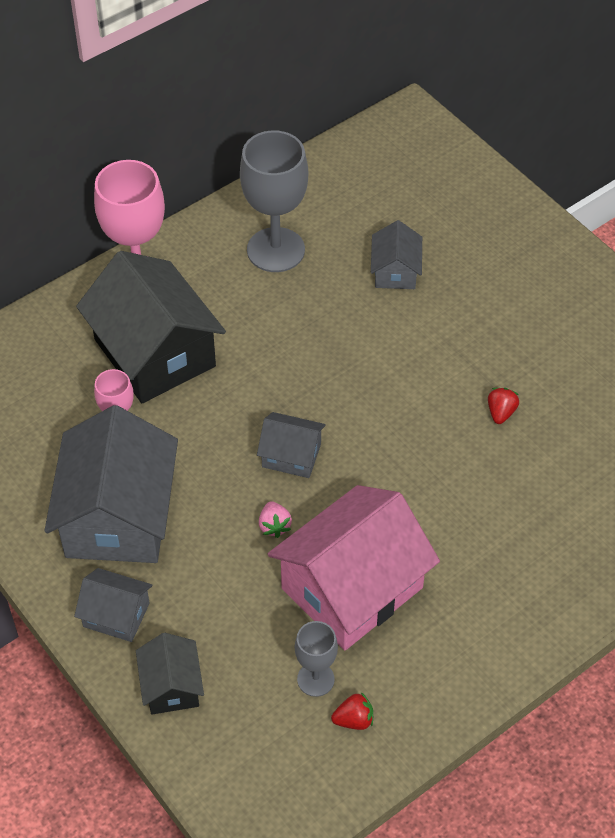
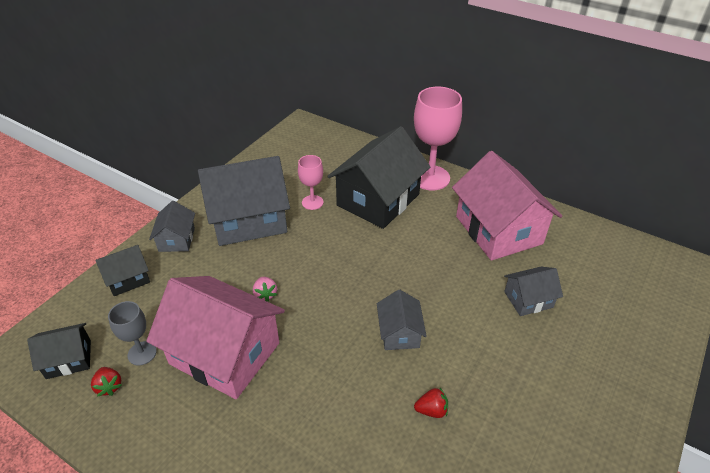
camera: 70 degrees right, 10 degrees down
(274, 526) = (265, 294): pink strawberry -> pink strawberry turned 75 degrees counterclockwise
(275, 250) = (498, 230): grey goblet -> pink house
(291, 455) = (328, 287): grey house -> grey house (399, 333)
(291, 766) = (69, 359): none -> black house

